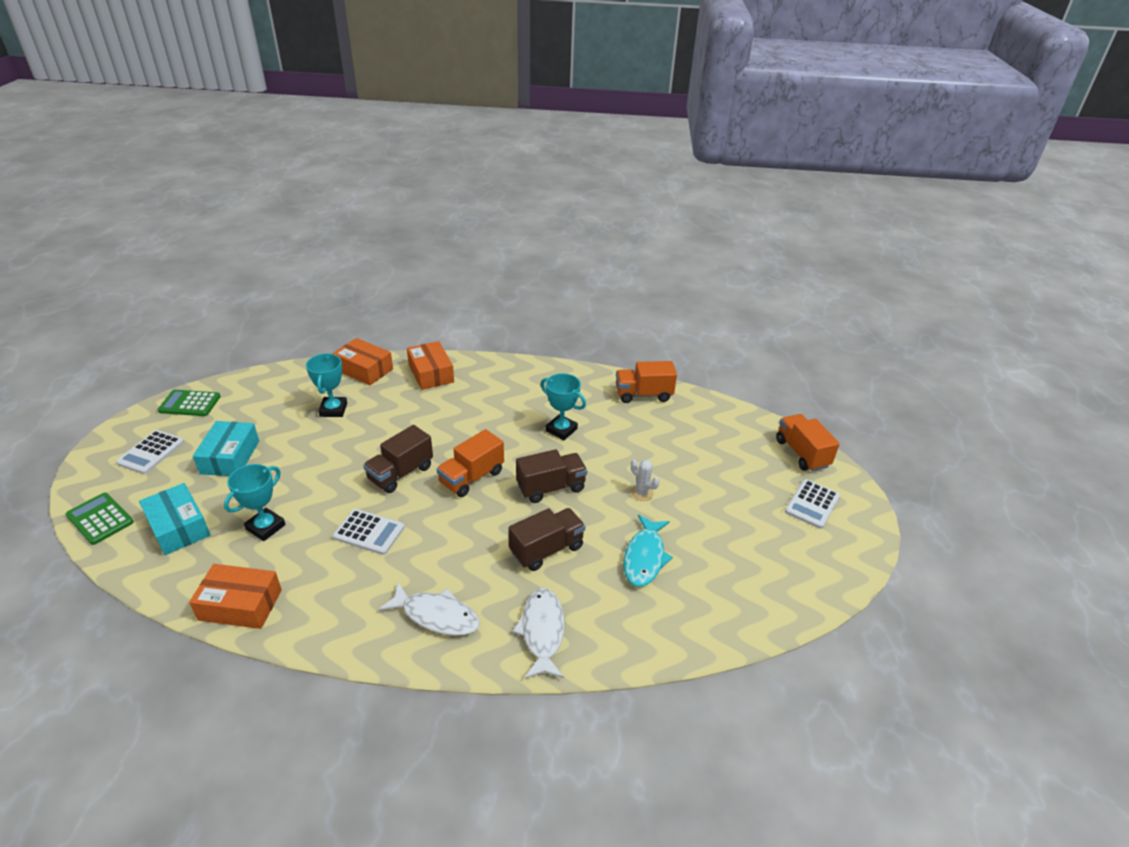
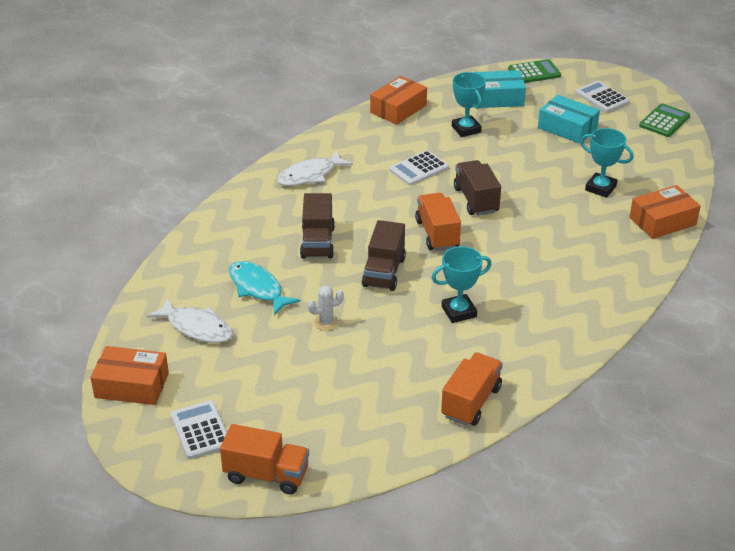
camera: 125 degrees right, 0 degrees up
(431, 373) = (626, 261): orange box -> orange box (132, 385)
(542, 631) = (249, 212): white fish -> white fish (196, 327)

